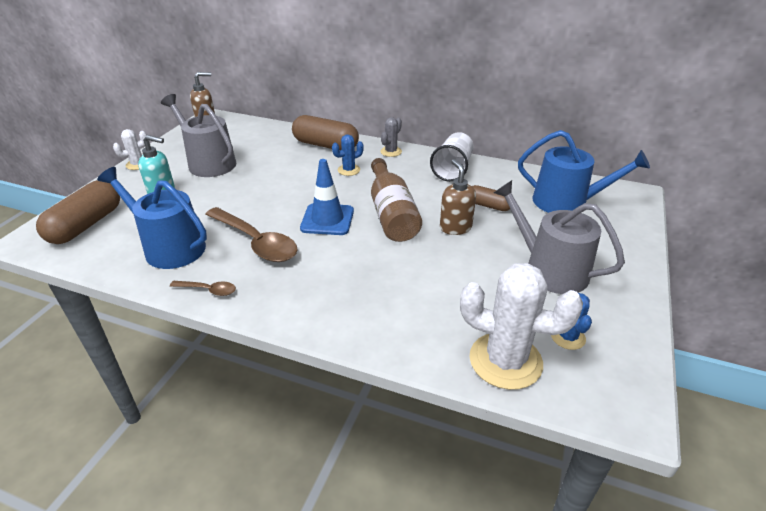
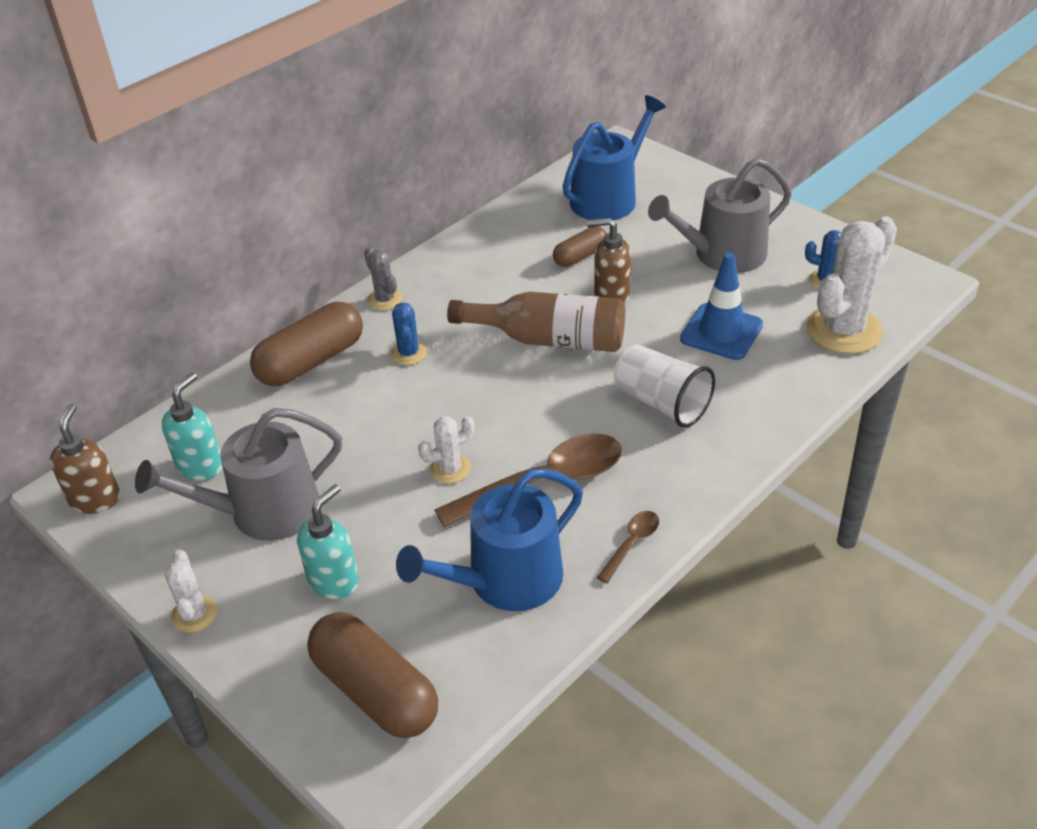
camera: 65 degrees left, 5 degrees up
(236, 139) = (200, 466): none -> turquoise soap dispenser
(256, 207) = (450, 469): none -> white cactus
(327, 220) = (529, 401): blue traffic cone -> blue traffic cone (721, 332)
(452, 169) = (475, 258): white cup -> white cup (661, 403)

